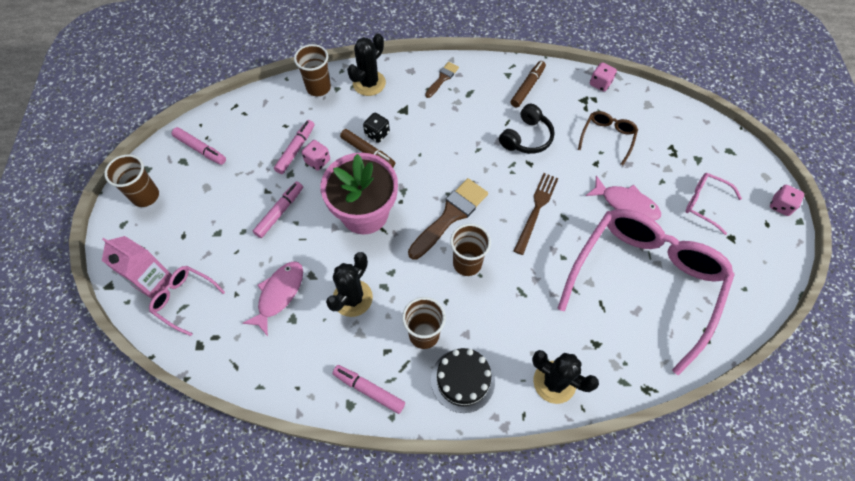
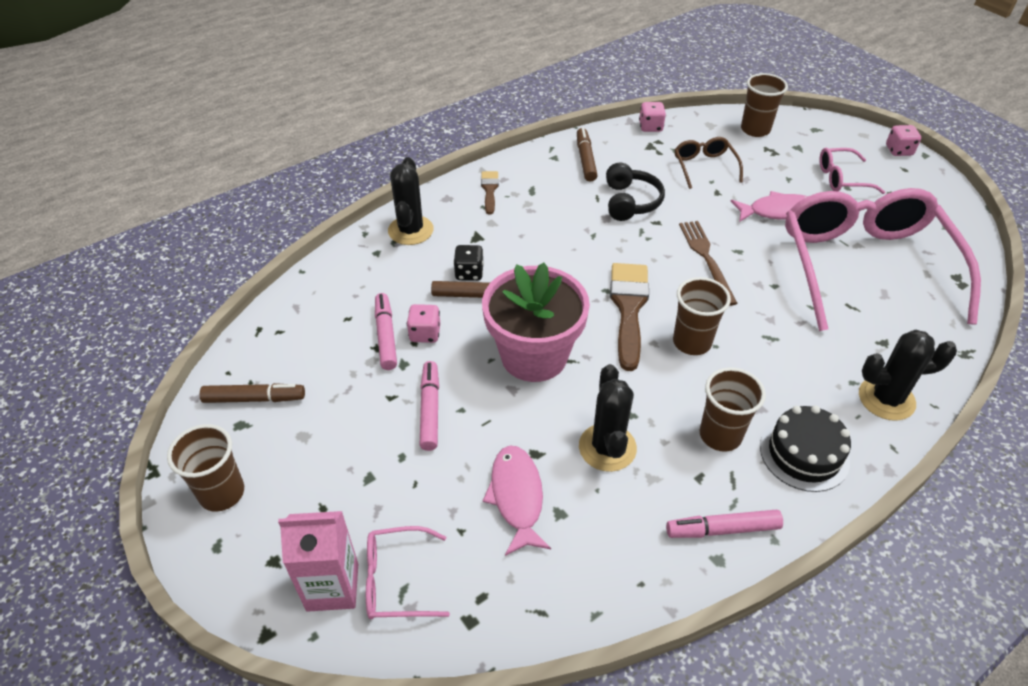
camera: 35 degrees left, 15 degrees down
(200, 149) = (254, 399): pink marker -> brown marker
(318, 88) = (352, 262): brown cup -> brown cup (755, 129)

